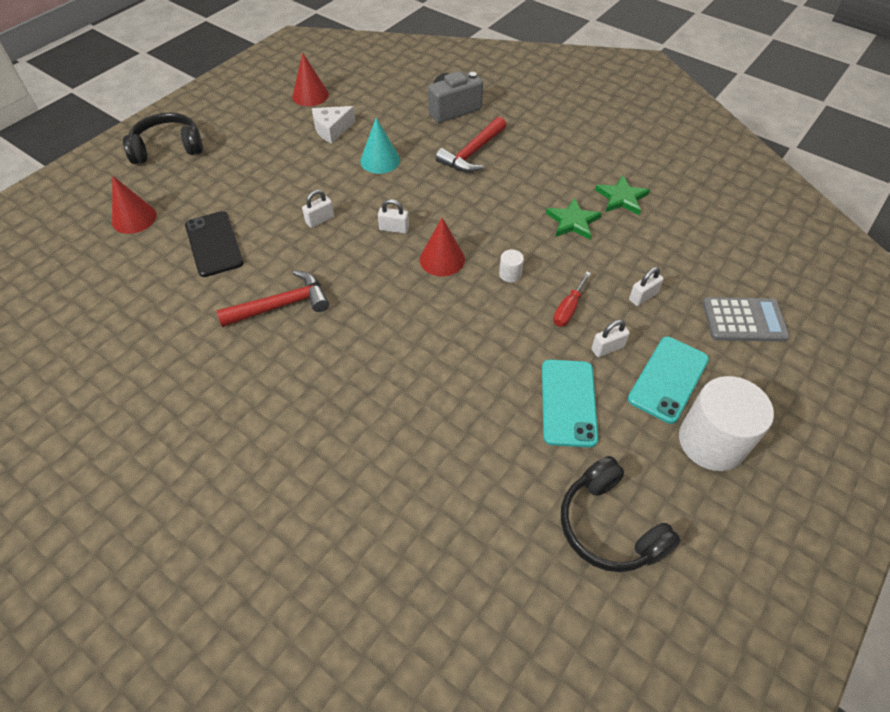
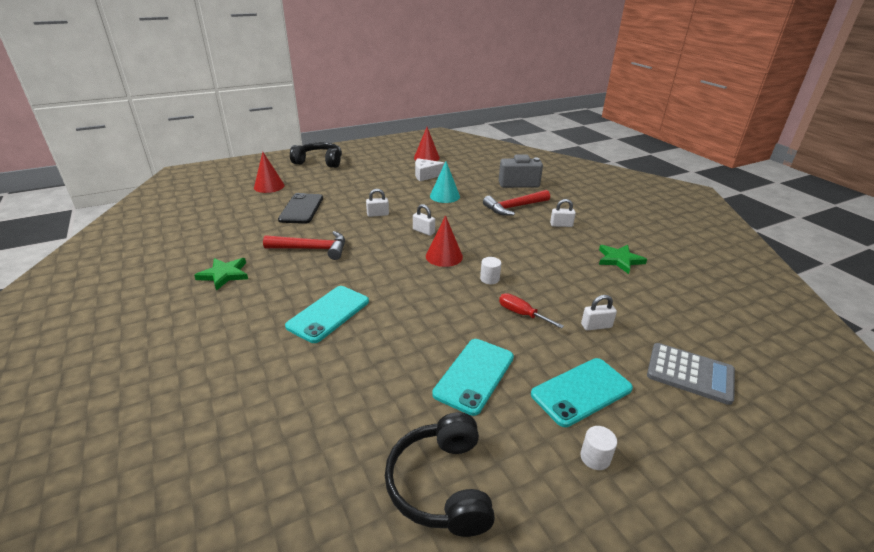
camera: 25 degrees right, 20 degrees down
(374, 390) = (328, 314): none -> turquoise phone
(568, 309) = (522, 314): red screwdriver -> red screwdriver turned 75 degrees clockwise
(572, 221) = (566, 263): green star -> green star (224, 275)
(607, 348) = (538, 350): white padlock -> white padlock (561, 225)
(711, 442) = (595, 457): white cylinder -> white cylinder, size x0.41

